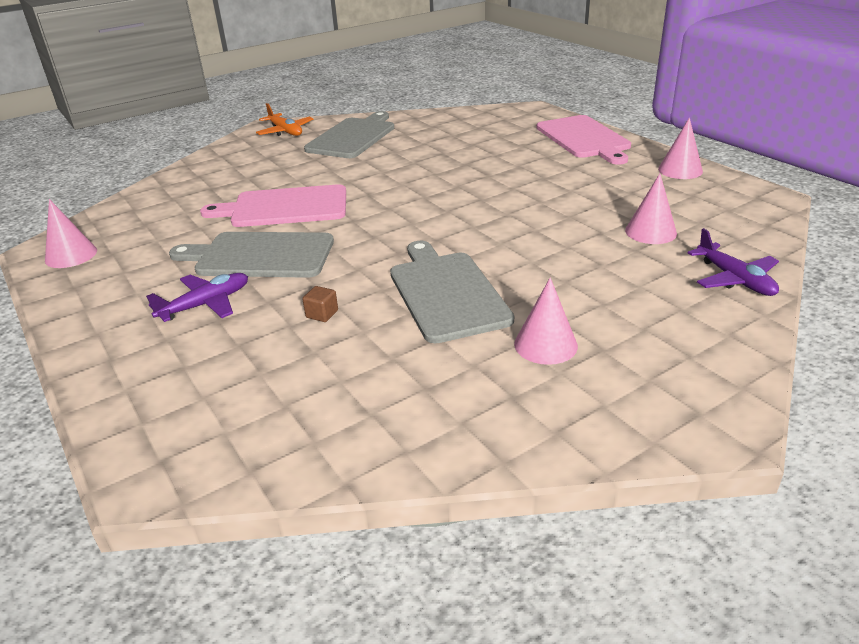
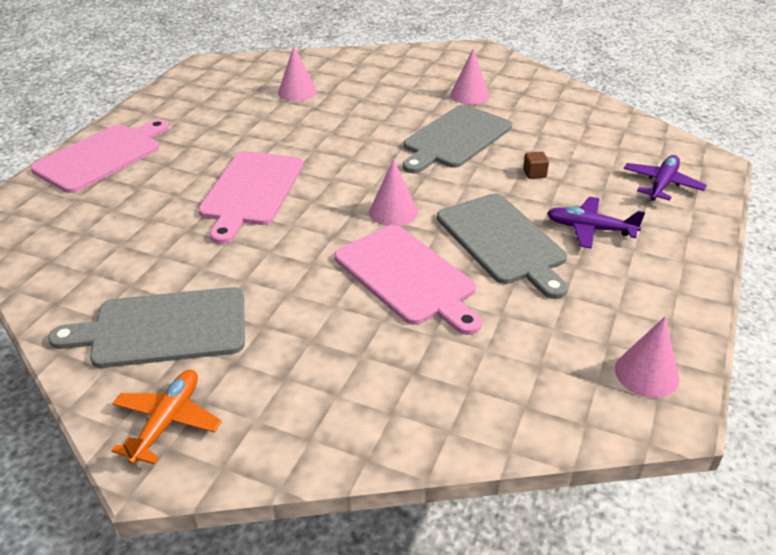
camera: 125 degrees left, 5 degrees up
(467, 178) = (251, 191): none -> pink cutting board
(680, 170) = (168, 99): pink cone -> pink cone (393, 212)
(735, 279) = (340, 61): purple plane -> purple plane (662, 184)

